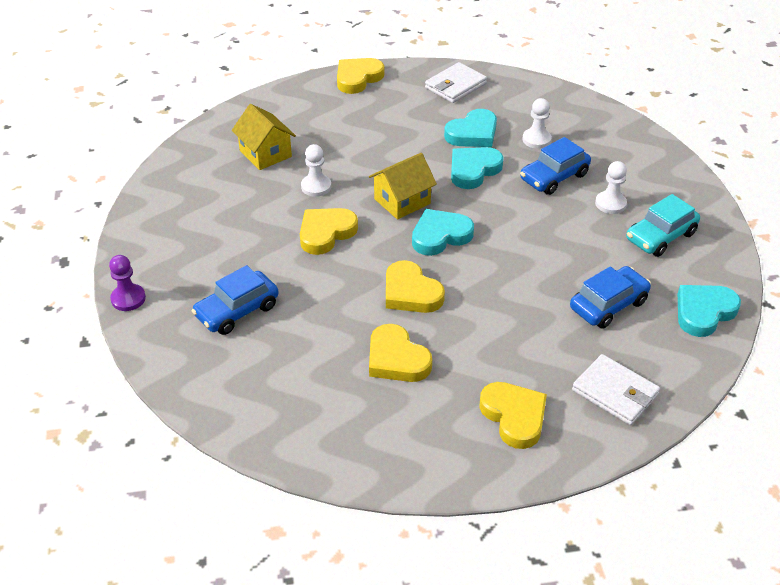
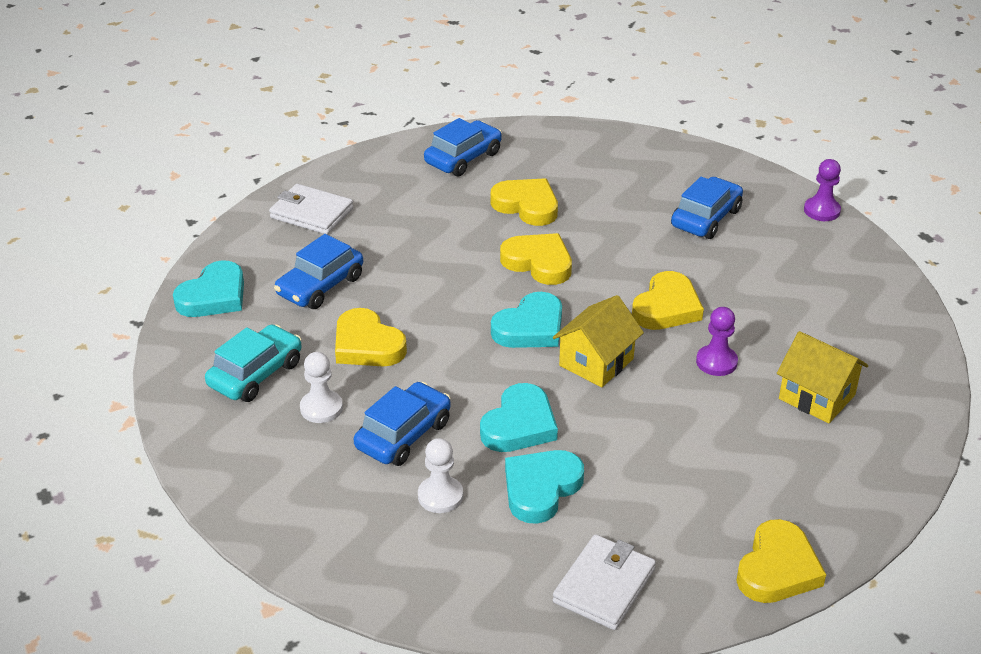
camera: 165 degrees right, 5 degrees down
(316, 186) = (716, 362): white pawn -> purple pawn
(440, 441) = (463, 158): none -> blue car
(514, 416) = (403, 182): yellow heart -> yellow heart (367, 345)

